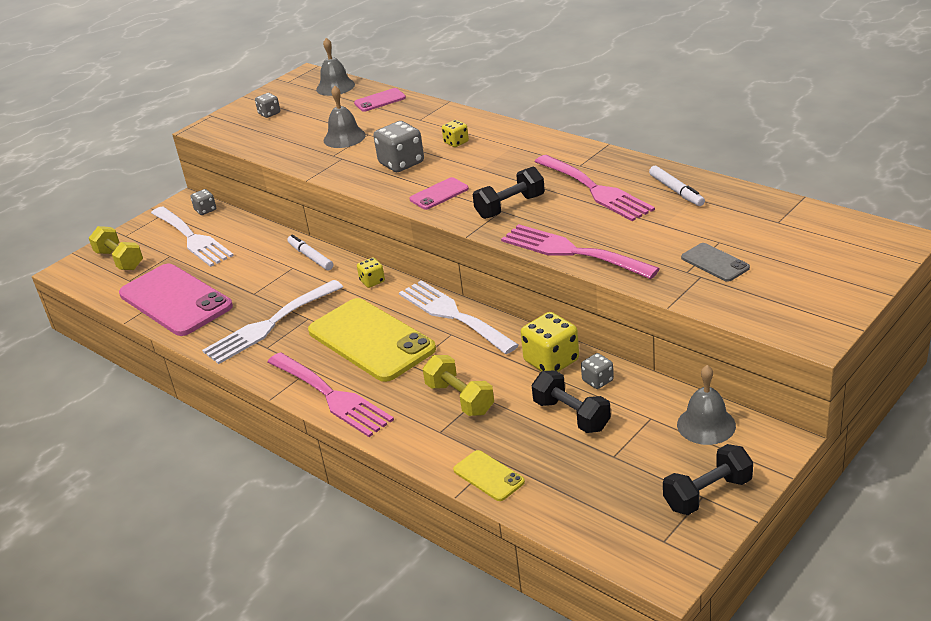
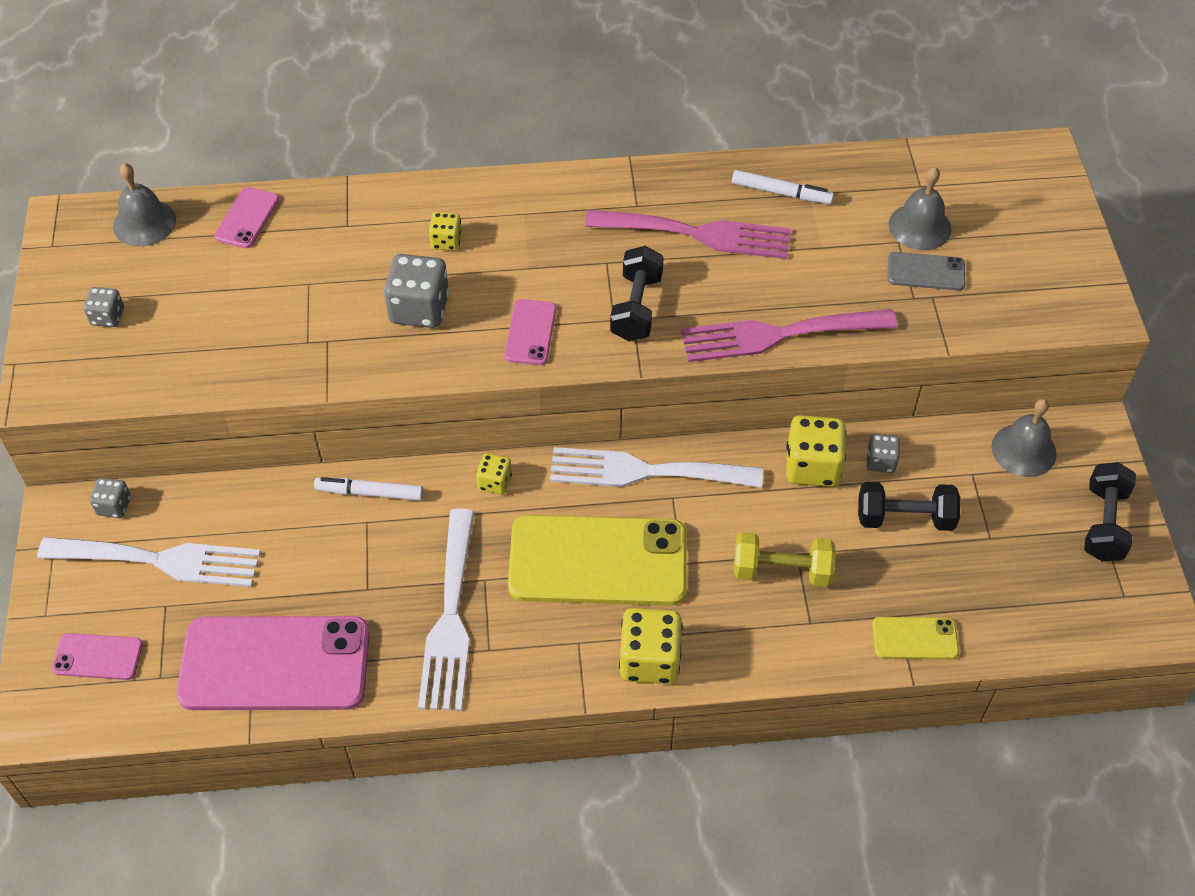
camera: 50 degrees left, 20 degrees up
(120, 260) = (98, 657): yellow dumbbell -> pink phone
(332, 396) = (649, 659): pink fork -> yellow dice
(344, 137) = (283, 305): grey bell -> grey bell (920, 226)

